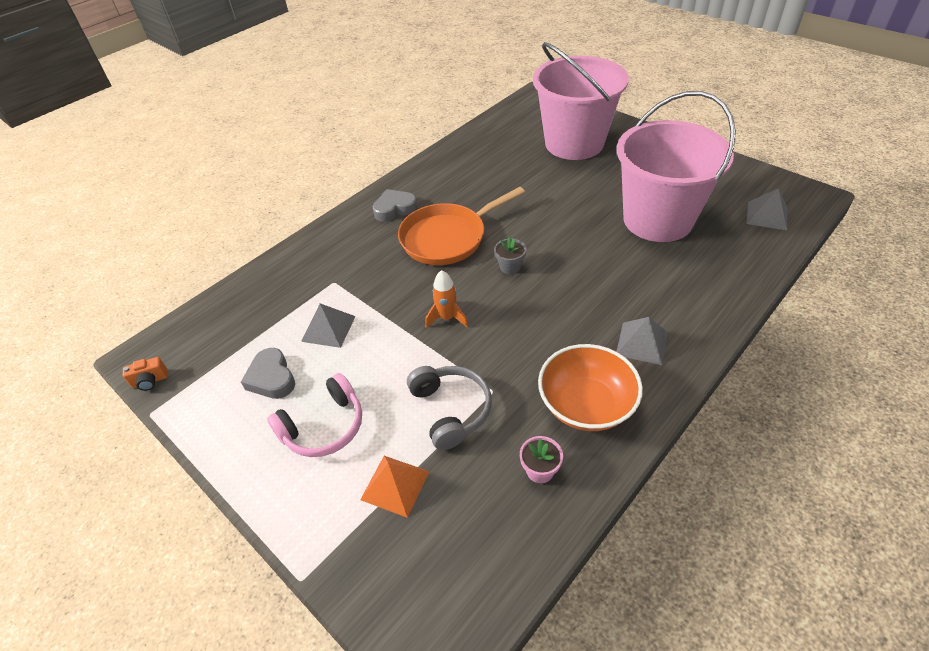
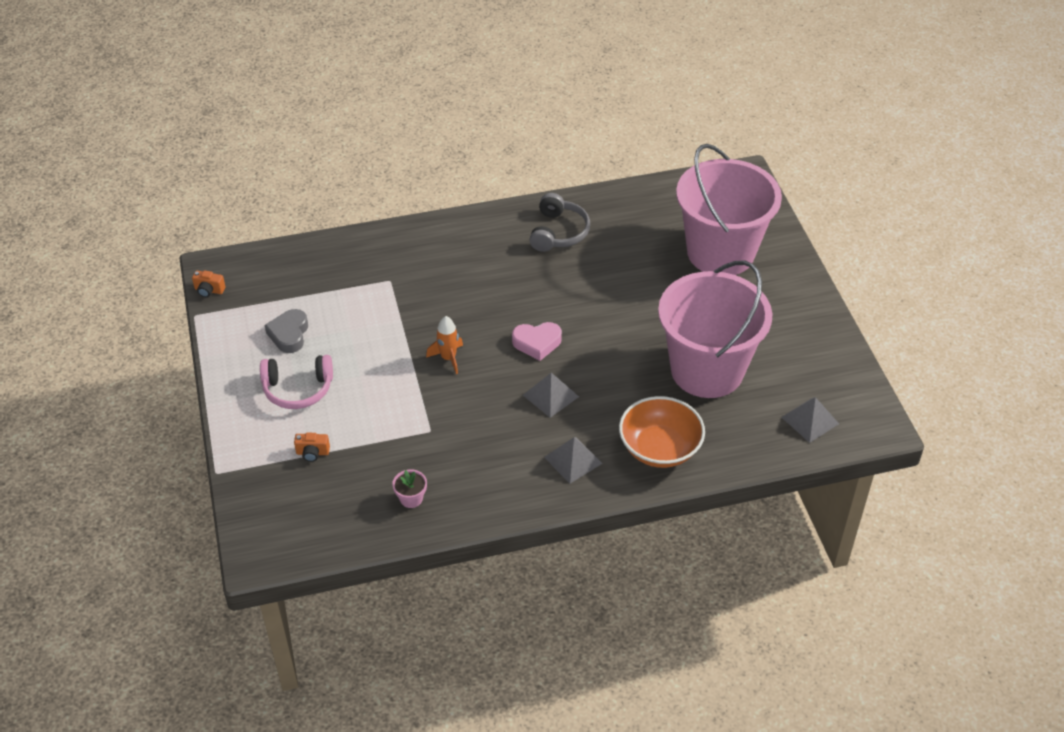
camera: 30 degrees right, 0 degrees up
(328, 328) = (356, 318): grey pyramid -> grey pyramid (551, 395)
(394, 209) = (493, 237): grey heart -> none
(395, 485) = (312, 453): orange pyramid -> orange camera
(447, 237) = (512, 289): orange pan -> none
(451, 410) = (390, 427): grey headphones -> grey headphones (558, 232)
(510, 267) = (537, 343): grey flower pot -> pink heart
(586, 404) = (485, 477): orange bowl -> orange bowl (659, 448)

